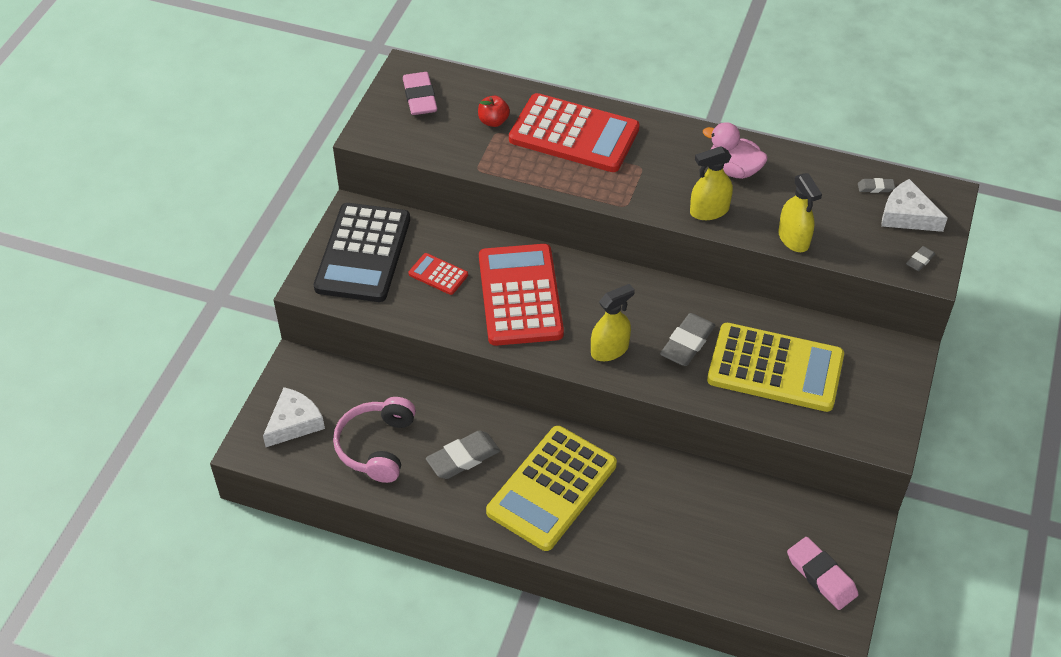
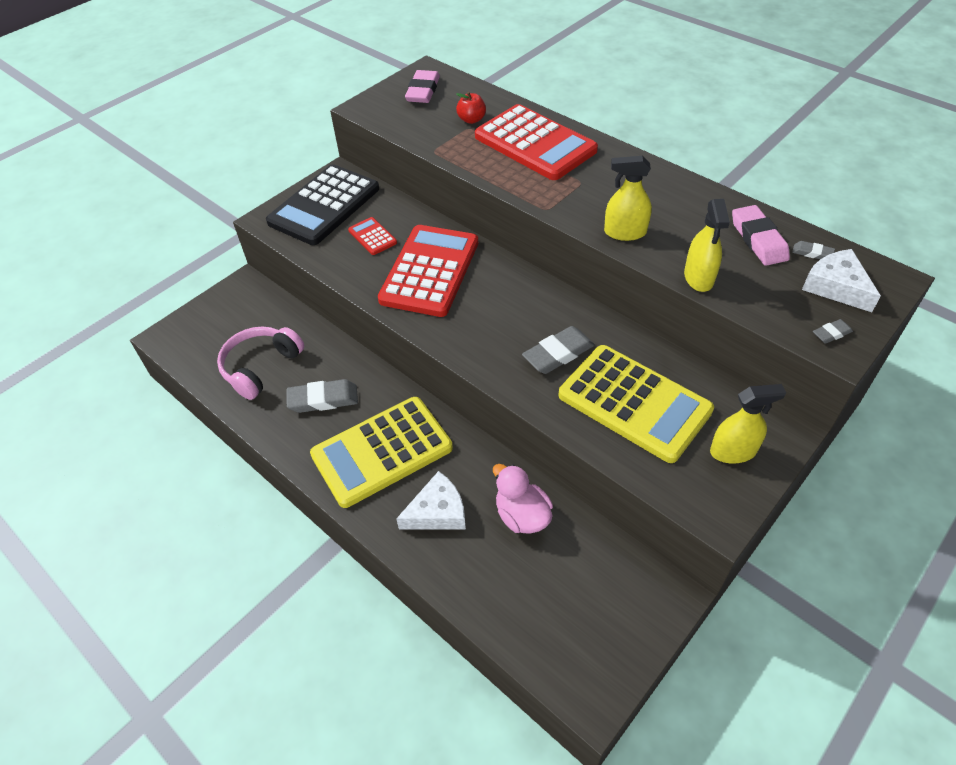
camera: 25 degrees right, 0 degrees up
(294, 423) = (211, 328): white cheese -> white cheese (437, 511)
(609, 350) = (481, 338): yellow spray bottle -> yellow spray bottle (733, 451)
(734, 170) = (669, 204): pink duck -> pink duck (522, 515)
(821, 576) = (597, 635): pink eraser -> pink eraser (758, 239)

